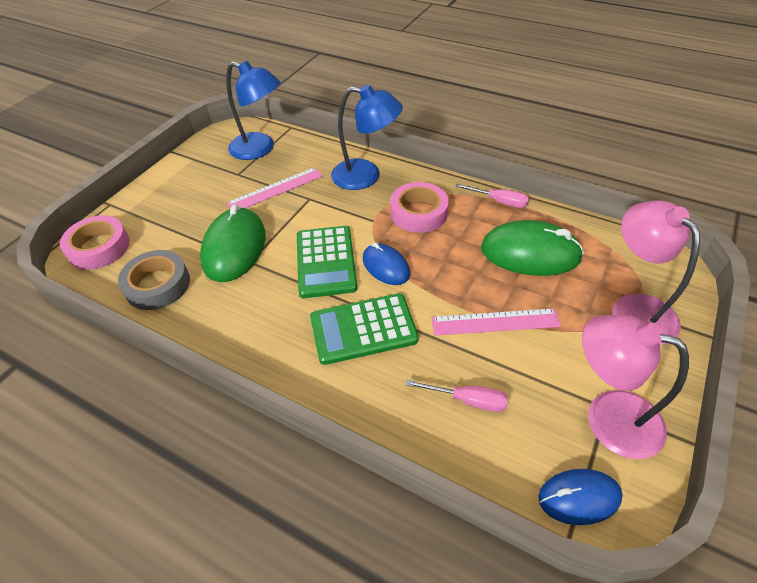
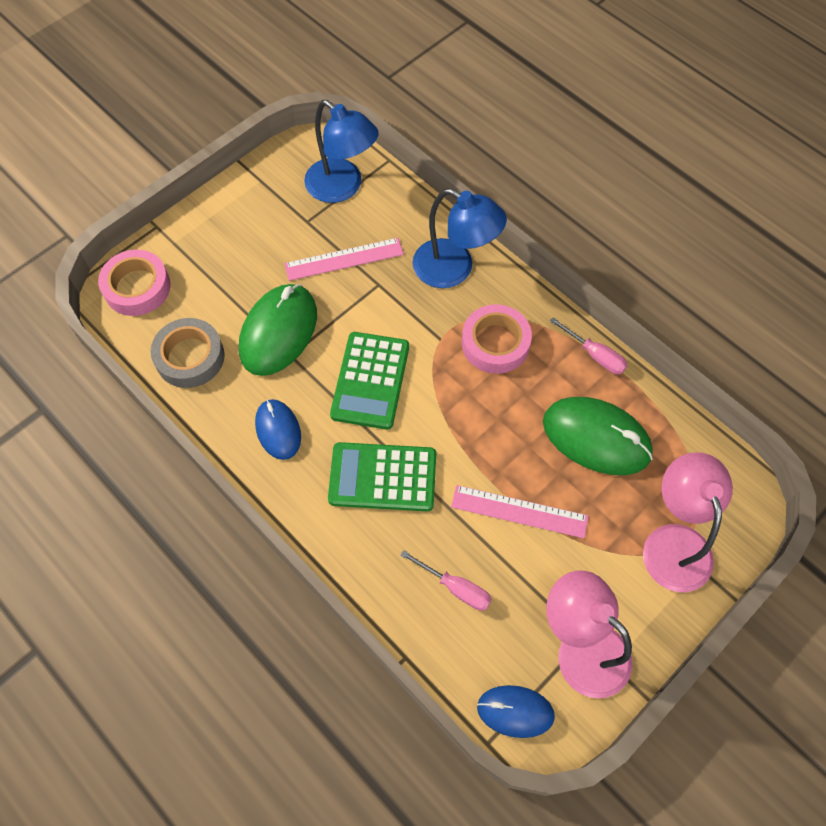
camera: 15 degrees right, 15 degrees up
(386, 266) = (432, 407): blue mouse -> blue mouse (278, 430)

